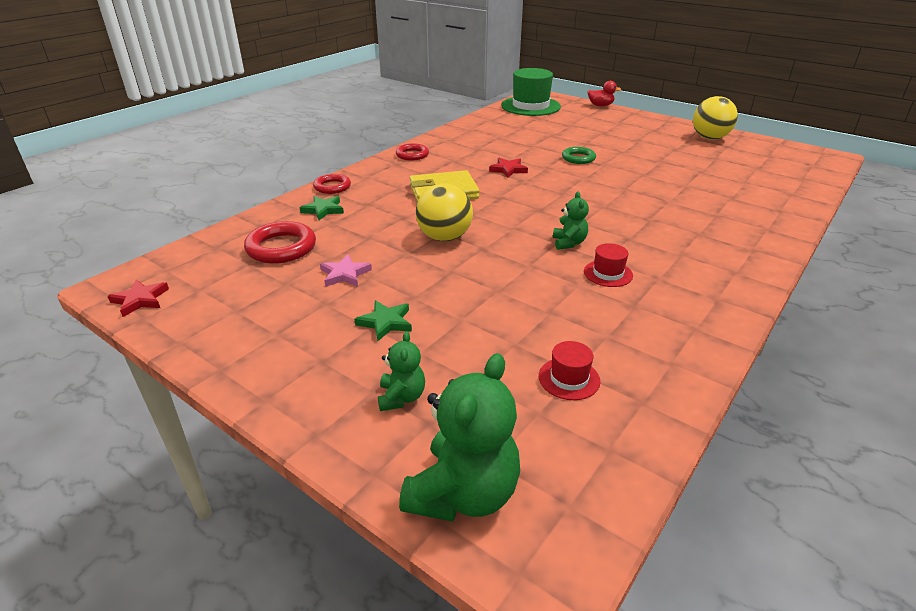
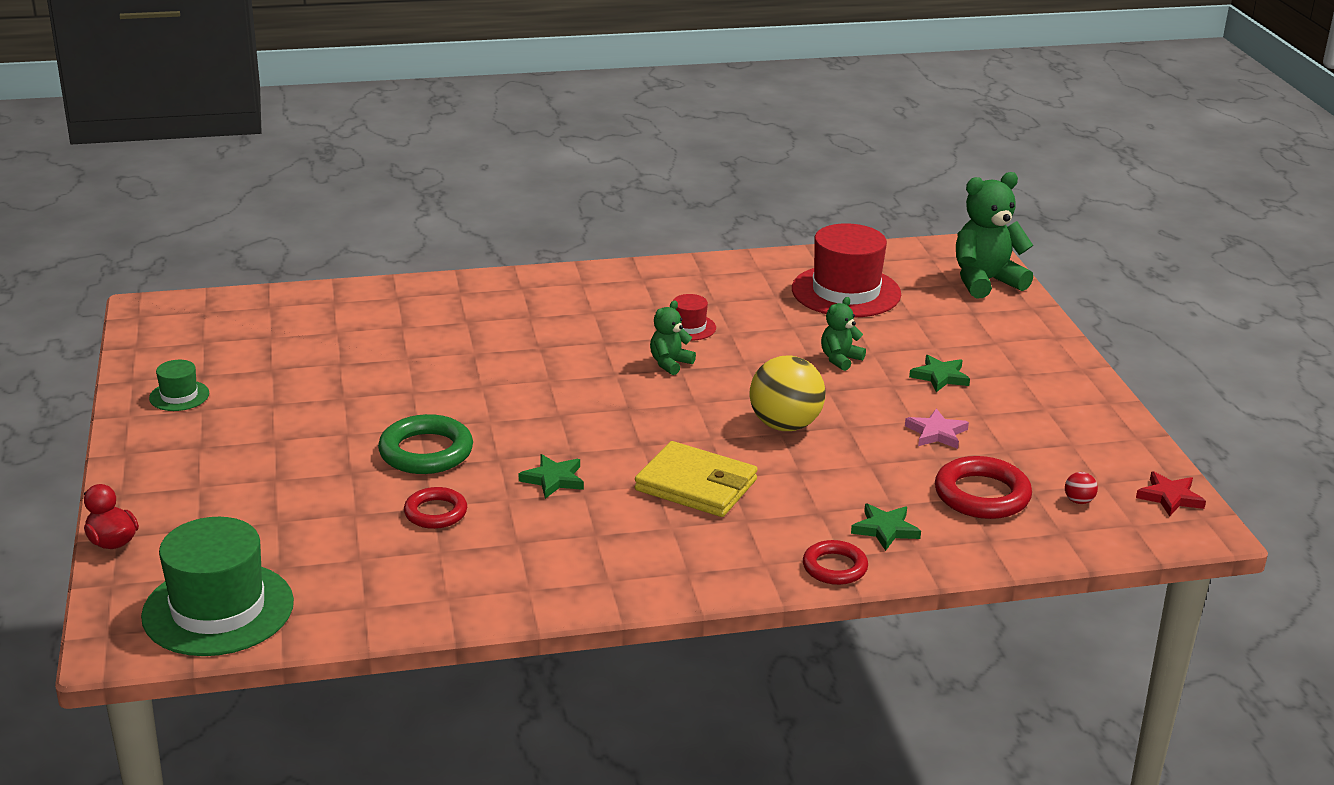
camera: 140 degrees left, 5 degrees down
(212, 270) = (1078, 501): none -> red ball
(401, 397) = (977, 330): green teddy bear -> green teddy bear (840, 359)
(412, 155) = (637, 580): red ring -> red ring (435, 513)
(508, 170) = (553, 479): red star -> green star
(569, 378) = (846, 292): red hat -> red hat, size x2.11
(578, 158) = (426, 452): green ring -> green ring, size x1.57
(709, 138) = (179, 396): yellow ball -> green hat

